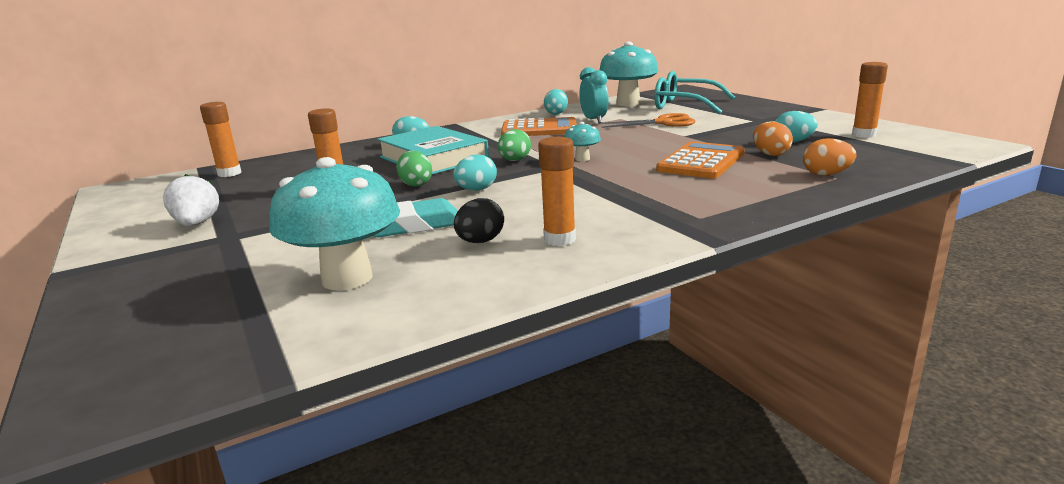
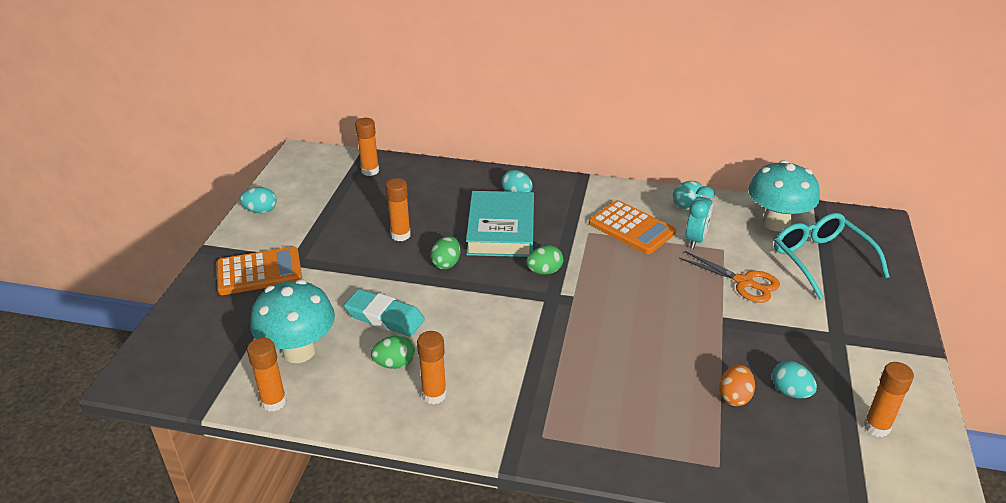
camera: 40 degrees right, 15 degrees up
(196, 224) = (296, 234): white strawberry -> none
(383, 320) = (274, 402): none -> orange glue stick
(476, 190) = (469, 298): turquoise egg -> turquoise egg (261, 211)
(480, 241) = (395, 364): black egg -> green egg
(582, 159) = (590, 301): turquoise mushroom -> none
(701, 162) = (663, 368): orange calculator -> orange calculator (259, 272)
(826, 174) = (719, 456): orange egg -> none

